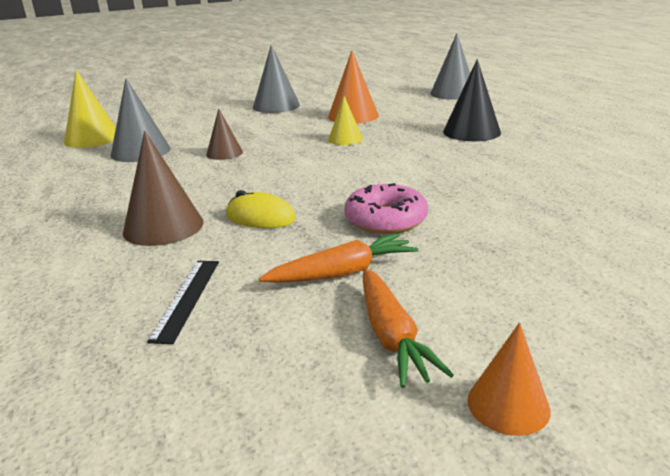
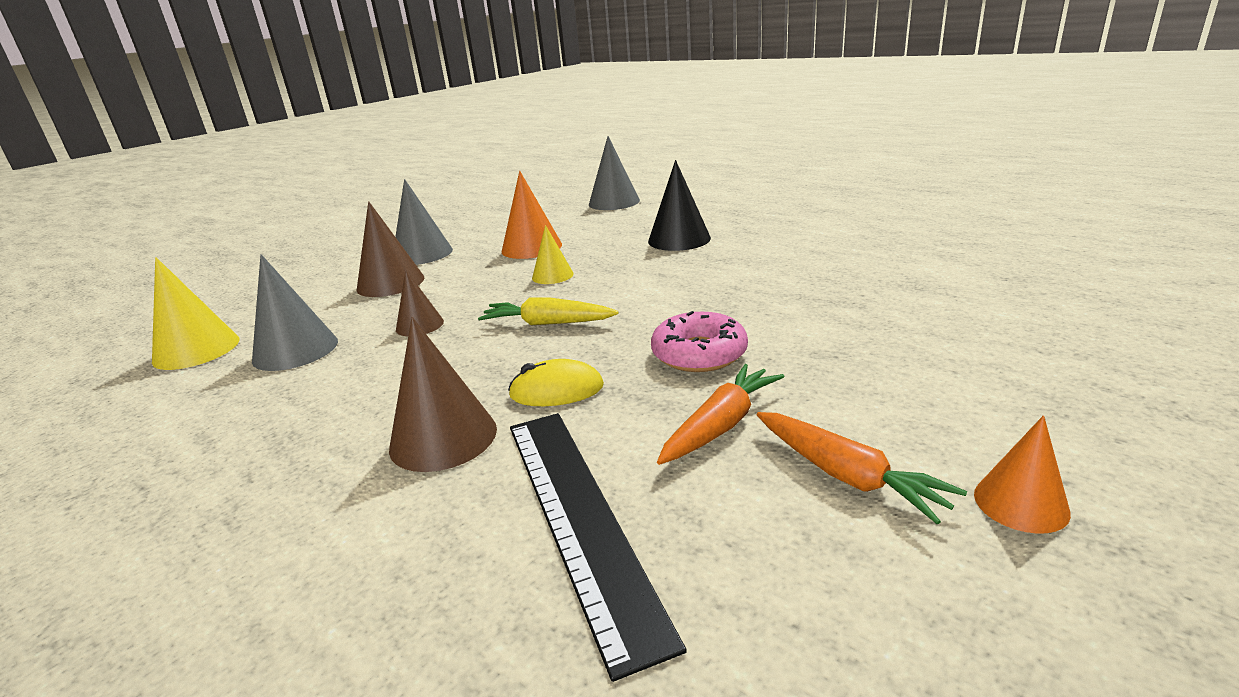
camera: 25 degrees left, 0 degrees up
(187, 298) = (579, 516): black ruler -> black ruler, size x1.95
(236, 121) = (390, 283): none -> brown cone
(305, 171) = (548, 323): none -> yellow carrot

